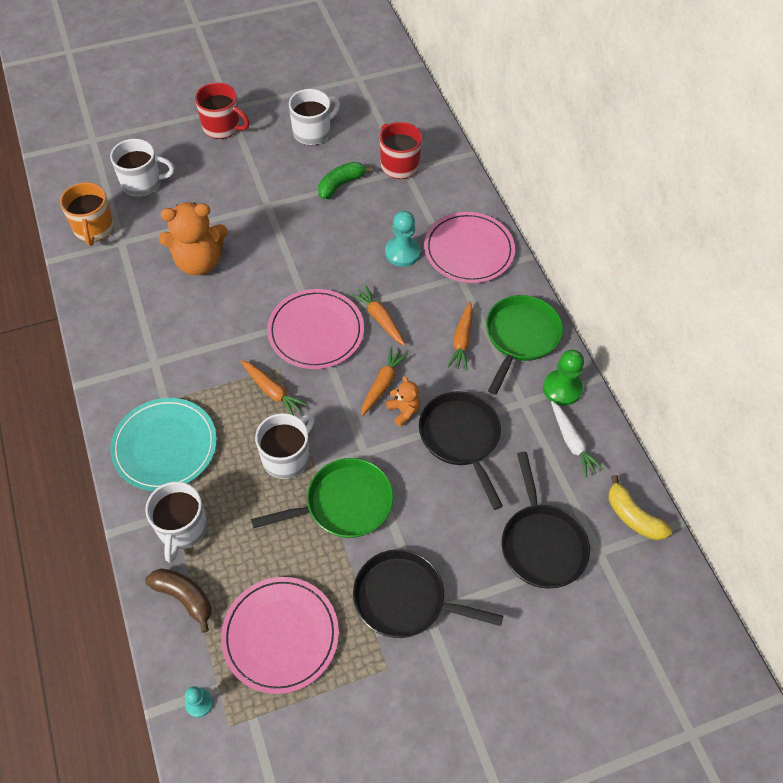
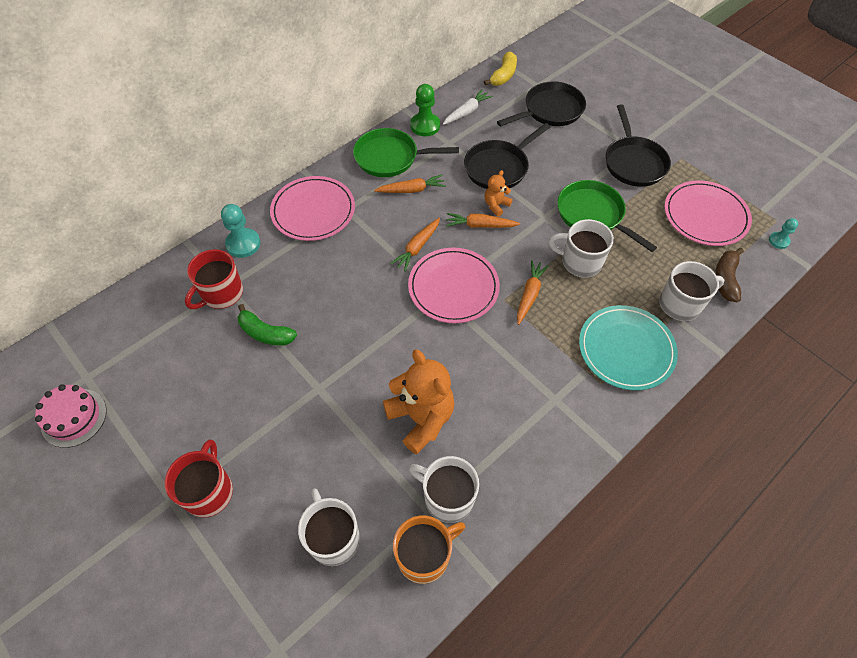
camera: 110 degrees left, 0 degrees up
(313, 132) = (192, 389): white mug -> white mug (447, 497)
(326, 69) = (74, 417): none -> pink cake
(402, 252) = (336, 255): turquoise pawn -> turquoise pawn (243, 244)

